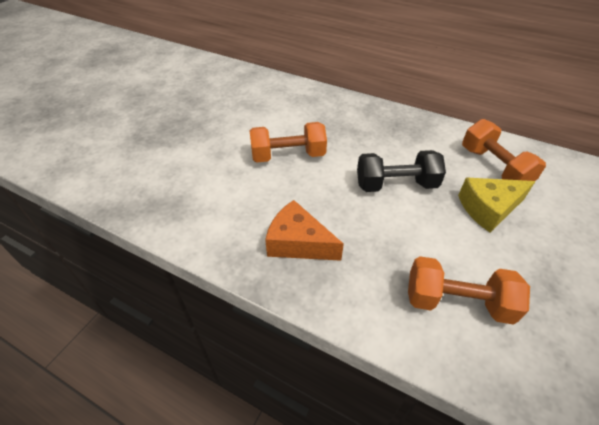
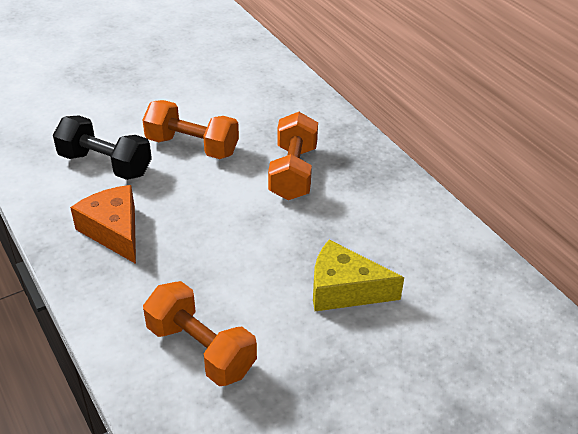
camera: 30 degrees right, 5 degrees down
(396, 185) = (271, 222): black dumbbell -> black dumbbell (105, 164)
(494, 167) = (409, 253): orange dumbbell -> orange dumbbell (293, 172)

